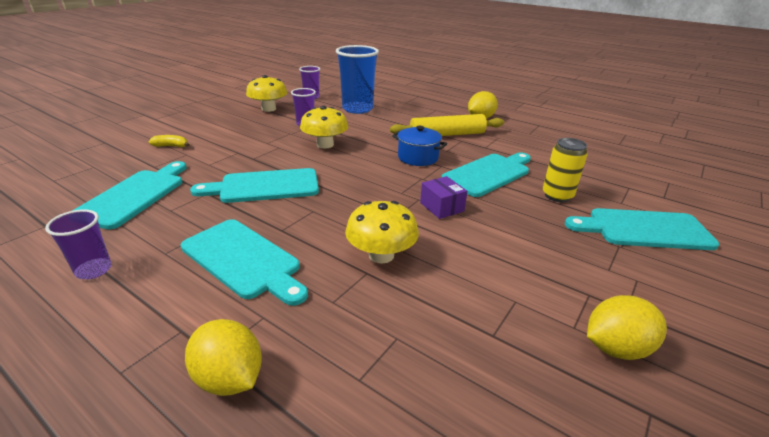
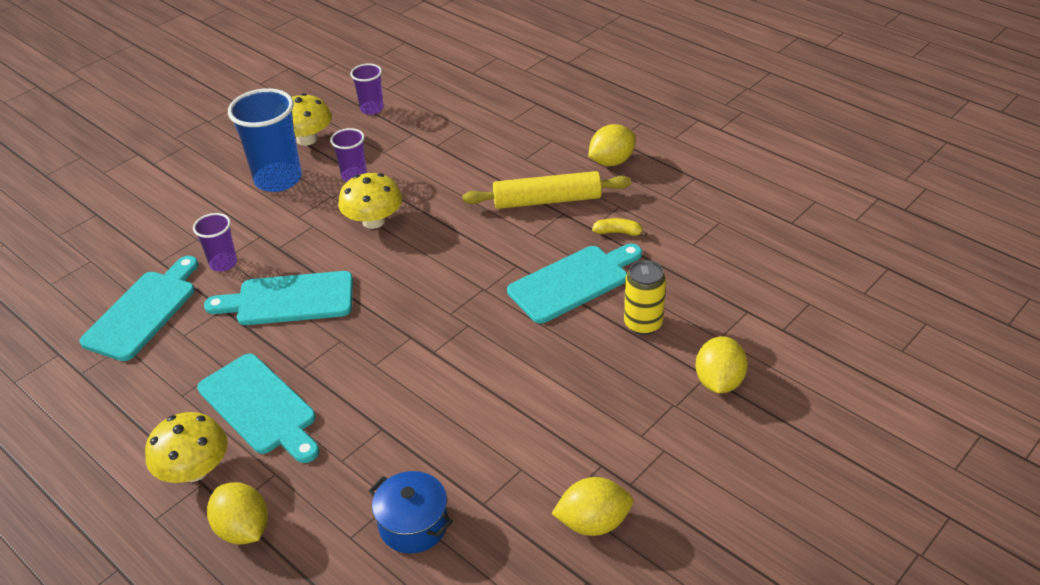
camera: 10 degrees right, 10 degrees up
(94, 270) = (117, 414): purple cup -> purple cup (223, 263)
(171, 146) = (178, 223): yellow banana -> yellow banana (618, 232)
(357, 109) = (434, 138): blue cup -> blue cup (278, 179)
(381, 255) = (402, 406): yellow mushroom -> yellow mushroom (195, 470)
(418, 157) = (490, 249): blue pot -> blue pot (413, 525)
(441, 207) = (491, 339): purple box -> none
(644, 229) = (719, 381): turquoise cutting board -> yellow lemon

